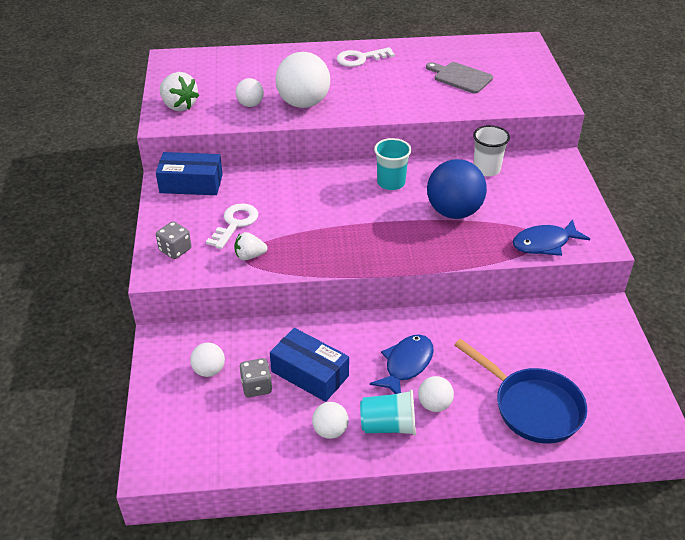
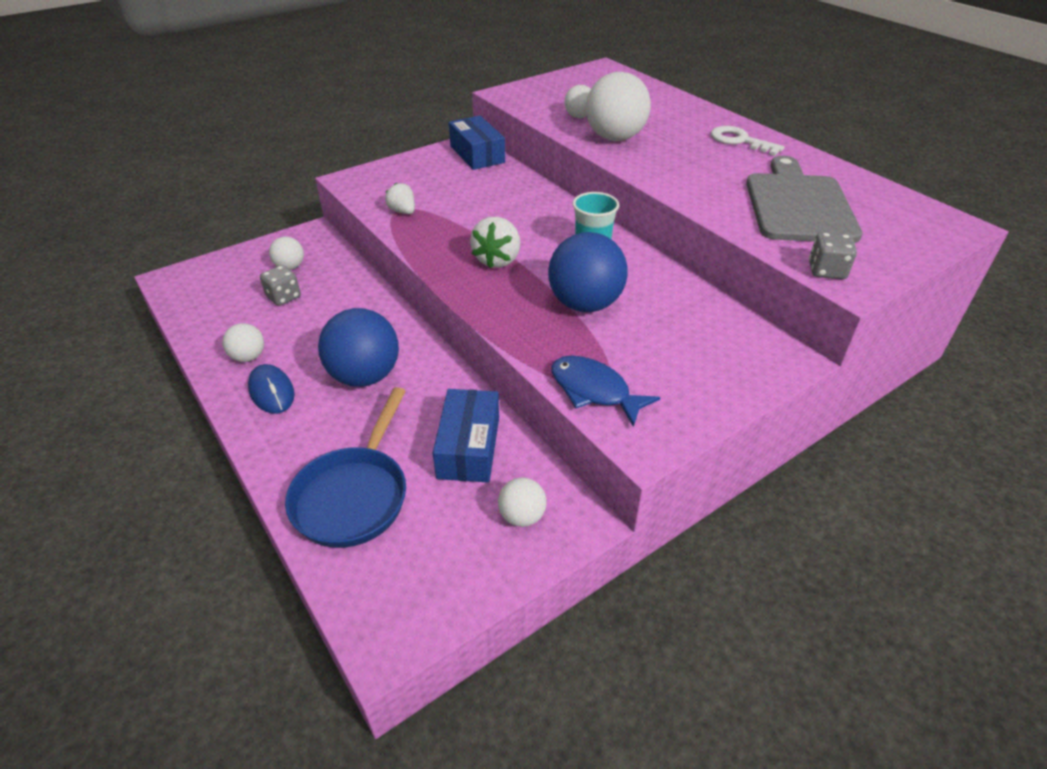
camera: 60 degrees right, 0 degrees up
(175, 250) = (382, 177): grey dice -> grey dice (826, 271)
(179, 106) = (536, 91): white strawberry -> white strawberry (497, 260)
(235, 223) = (441, 190): white key -> none
(310, 374) = (316, 320): blue box -> blue box (468, 447)
(388, 425) = (272, 391): turquoise cup -> blue mouse
(406, 365) = (364, 376): blue fish -> blue ball
(434, 404) = (317, 414): white ball -> white ball (522, 516)
(460, 77) = (798, 205): grey cutting board -> grey cutting board, size x1.72
(486, 169) = (693, 304): white cup -> none

